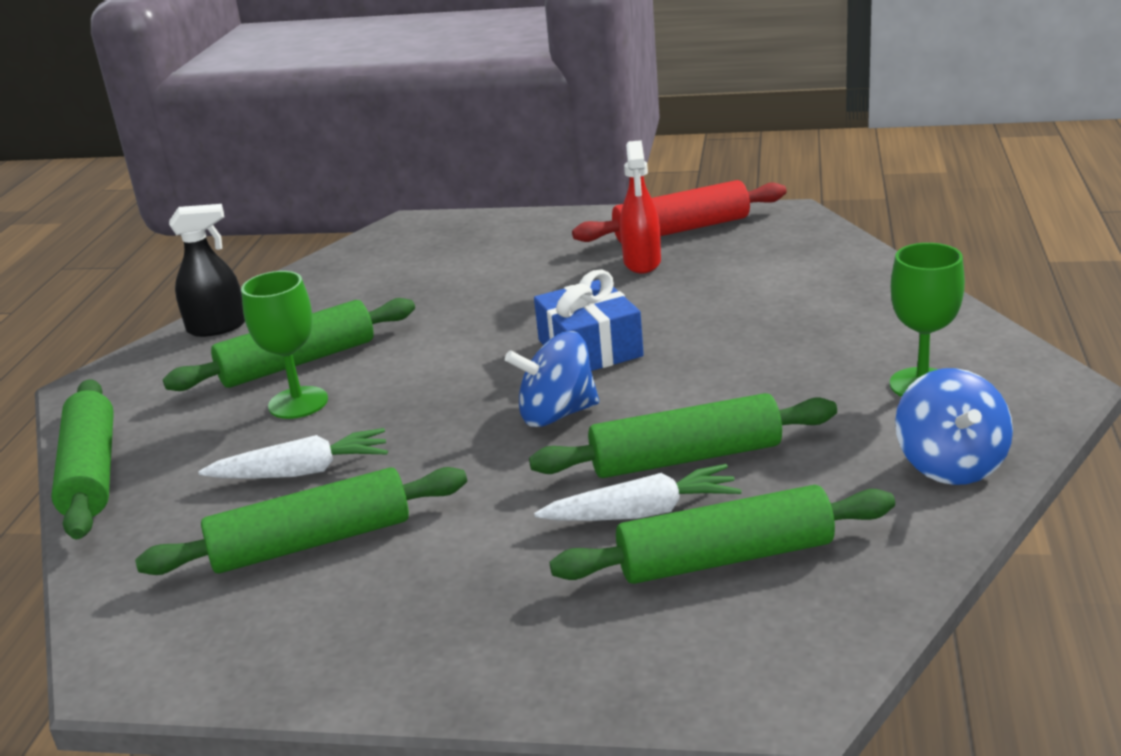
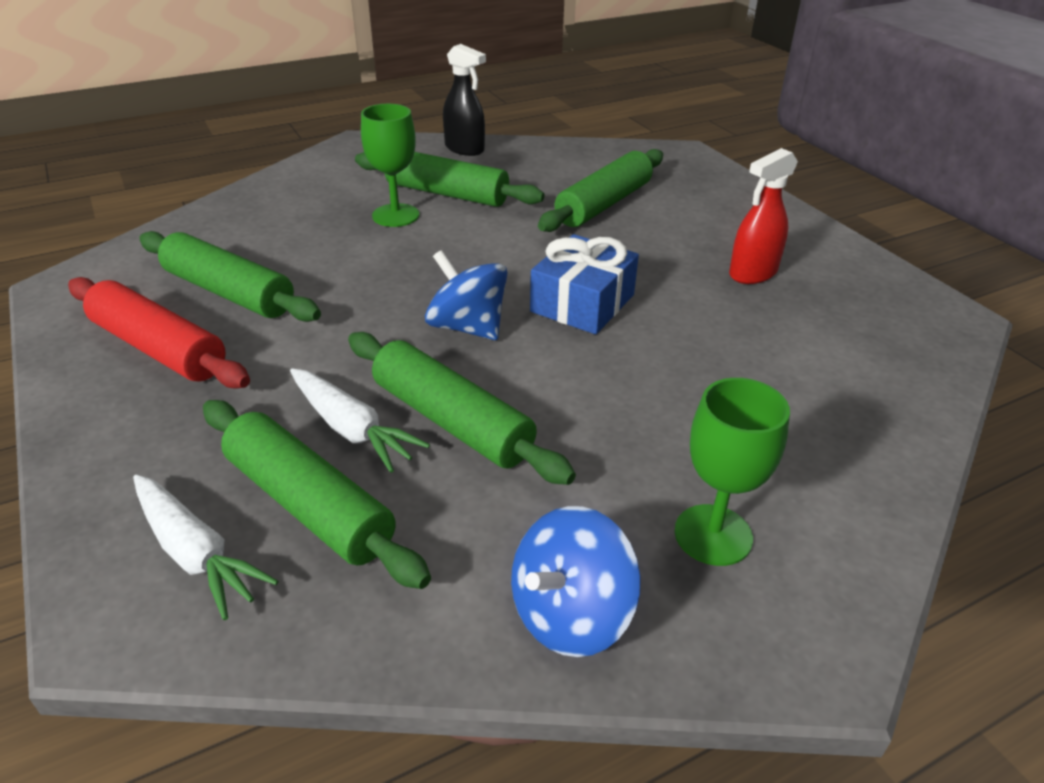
camera: 50 degrees right, 10 degrees up
(91, 472) = (265, 185): green rolling pin -> green rolling pin (604, 204)
(302, 472) = (311, 253): white carrot -> white carrot (196, 553)
(681, 229) = (838, 270): red rolling pin -> red rolling pin (159, 348)

